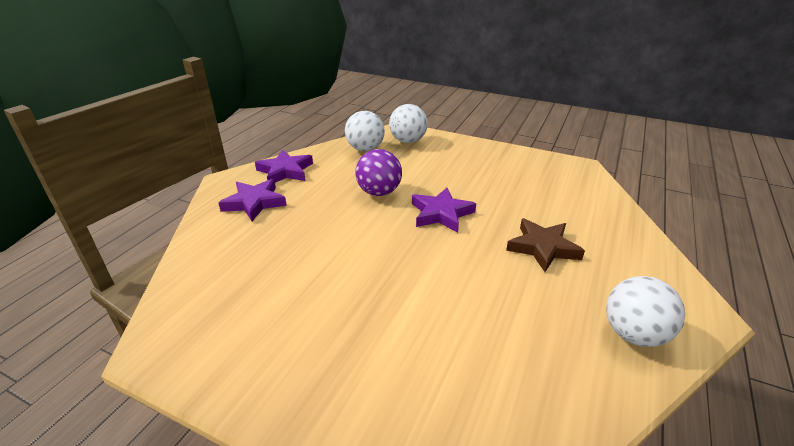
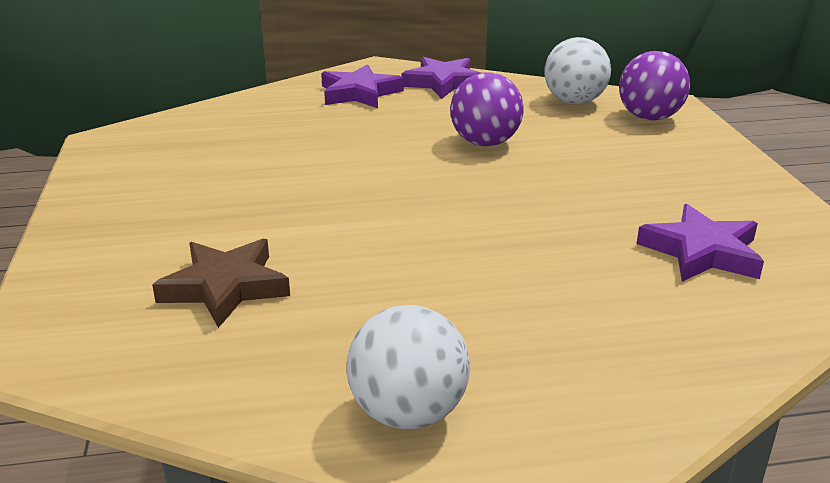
camera: 55 degrees right, 5 degrees down
(408, 141) = (649, 117): white ball -> purple ball
(441, 213) = (499, 194): purple star -> purple star (701, 252)
(543, 247) = (528, 289): brown star -> brown star (225, 287)

